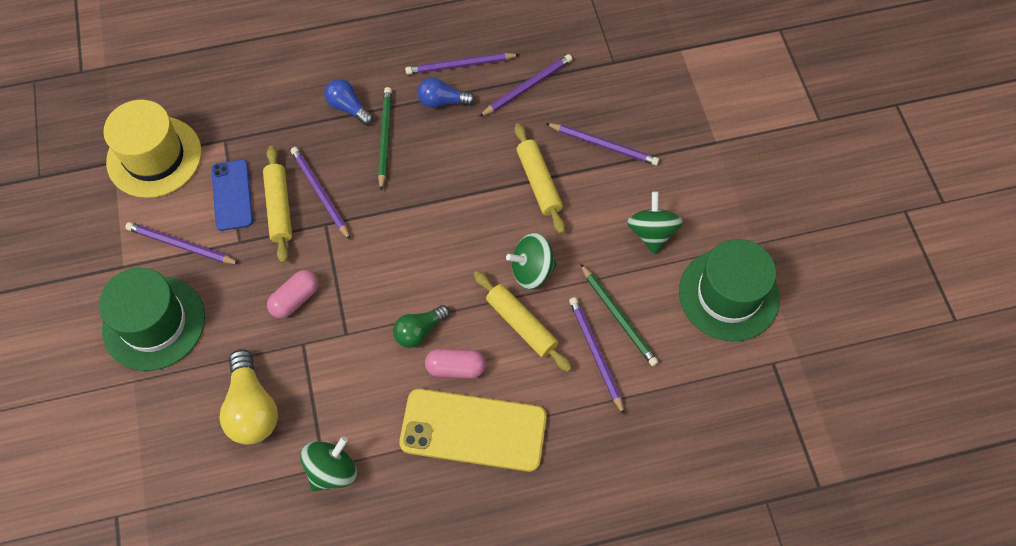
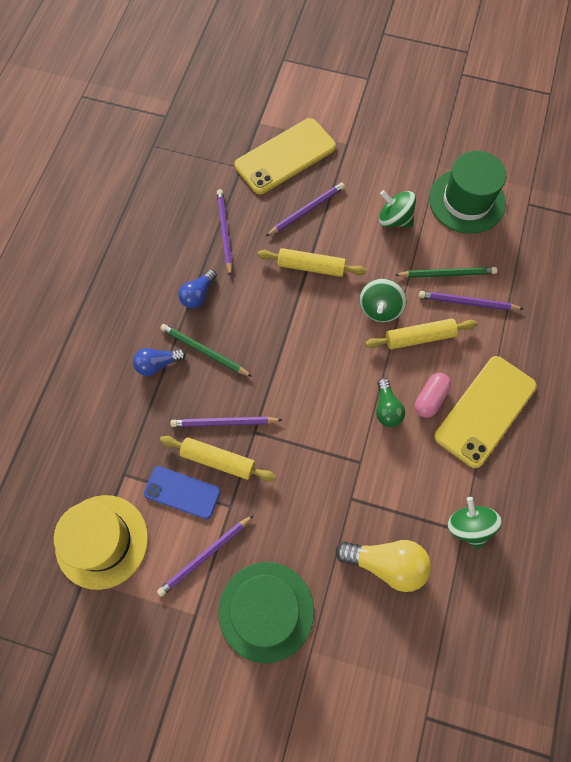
camera: 60 degrees left, 5 degrees up
(295, 299) = (309, 486): pink capsule -> none
(460, 65) = (174, 266): purple pencil -> none
(656, 93) = (285, 156): none -> yellow phone

